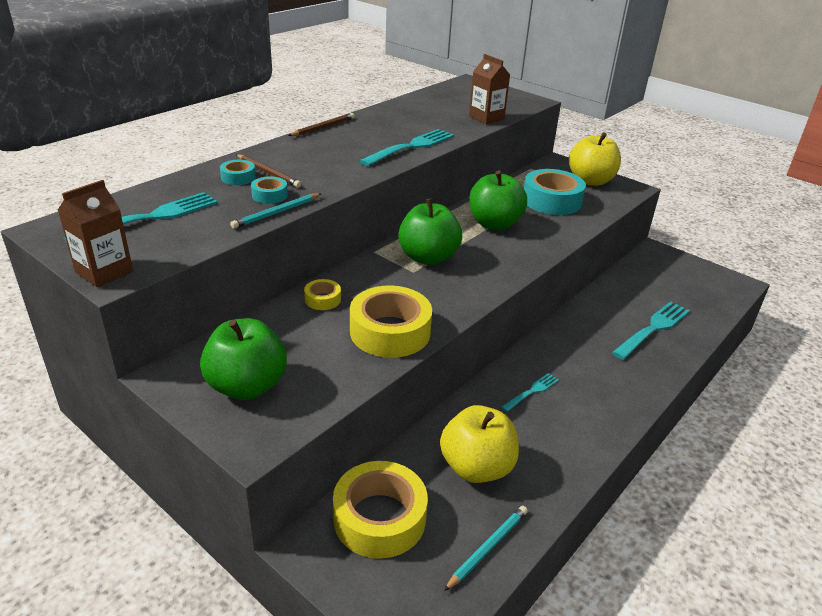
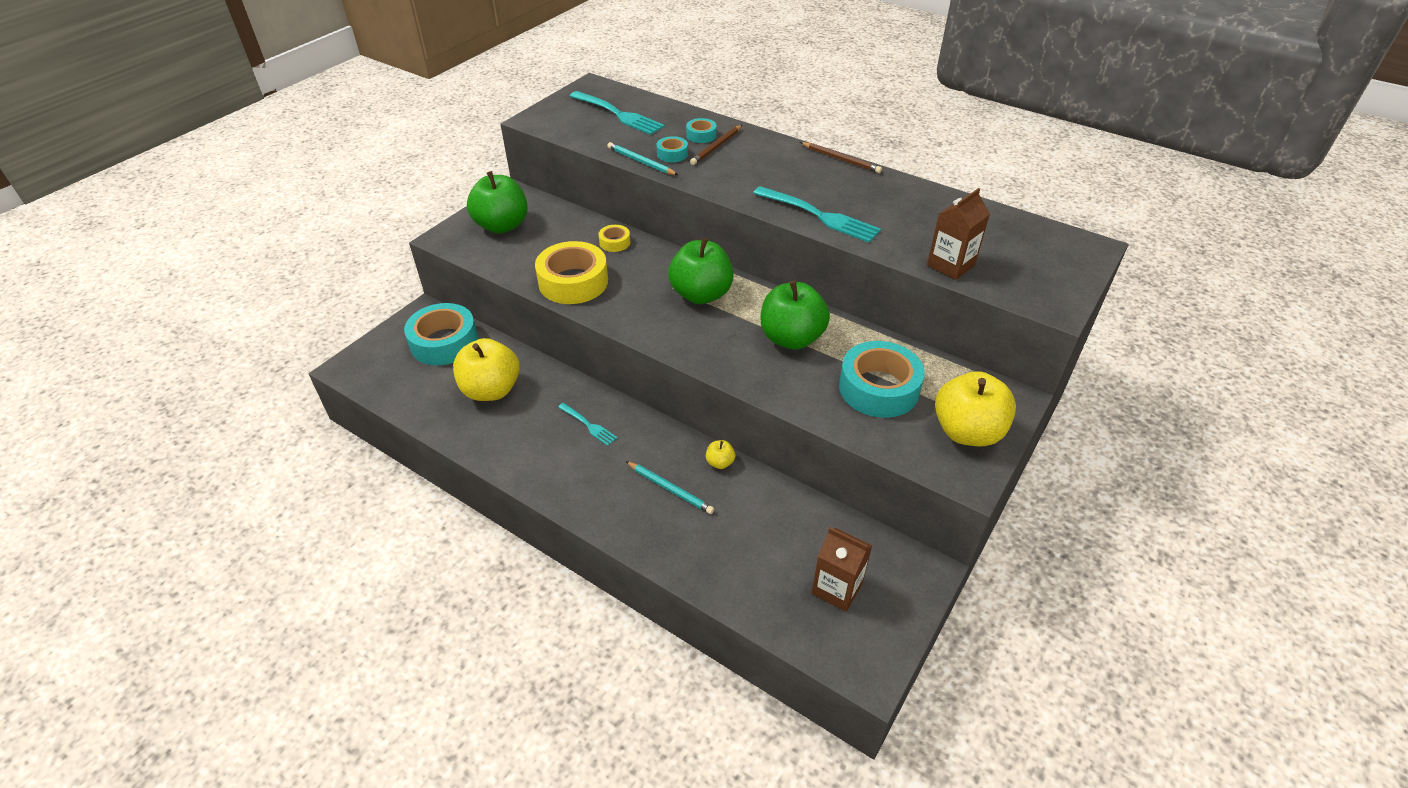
camera: 85 degrees right, 10 degrees up
(104, 272) = (540, 115): brown carton -> brown carton (837, 588)
(379, 518) = (444, 342): yellow tape -> turquoise tape
(487, 548) = (412, 398): turquoise pencil -> turquoise pencil (670, 489)
(572, 319) = (720, 462): none -> yellow apple
(652, 329) = (717, 539): turquoise fork -> none

